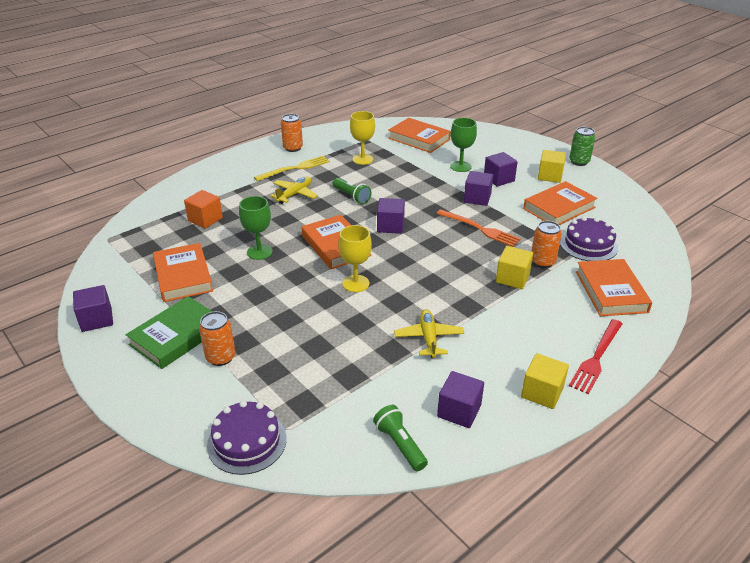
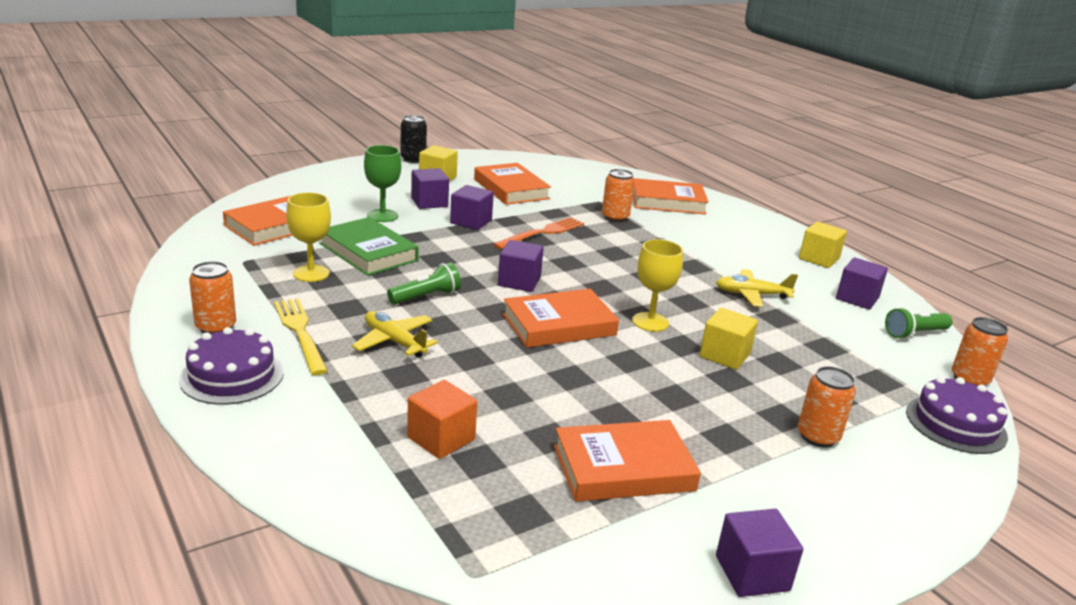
camera: 85 degrees left, 10 degrees down
(177, 336) = (781, 476): green book -> green book (368, 252)
(259, 252) = (563, 388): green goblet -> none
(322, 469) = (969, 379): none -> orange can
(512, 278) = (644, 236): yellow cube -> yellow cube (724, 355)
(579, 162) = (413, 159): green can -> black can
(588, 245) = (587, 192): purple cake -> purple cake (232, 376)
(596, 358) = (766, 228): red fork -> none

